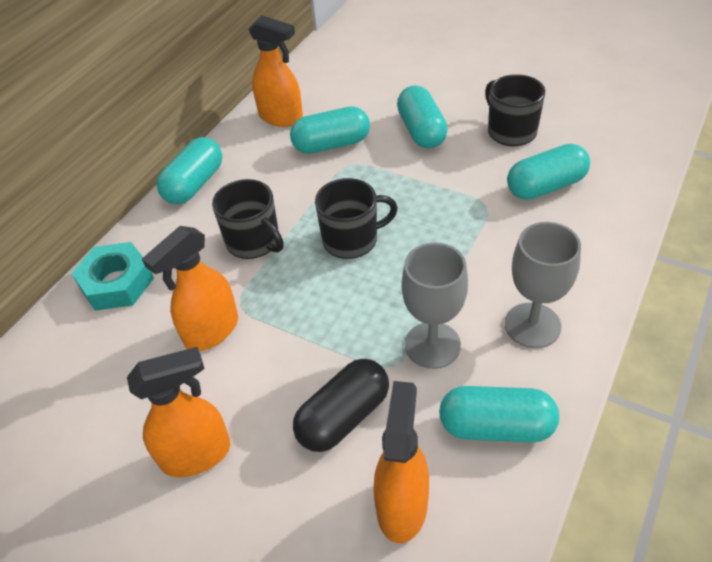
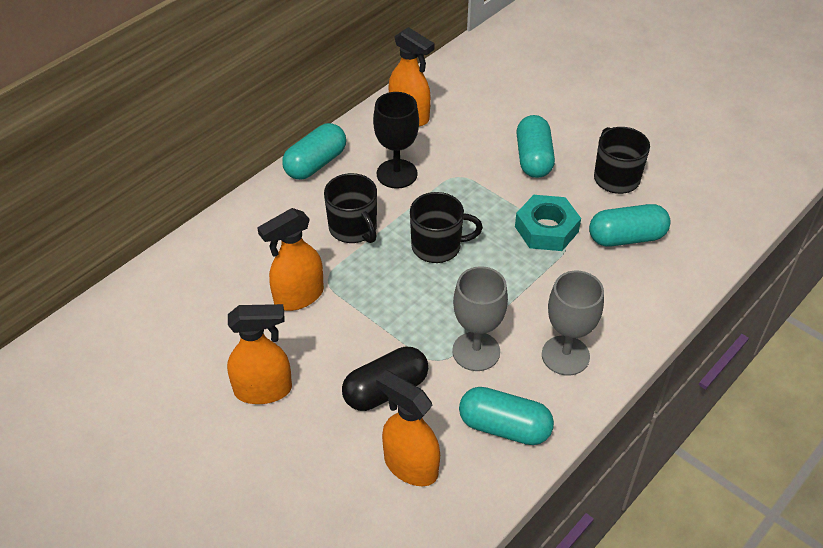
camera: 10 degrees right, 0 degrees up
(116, 283) = (230, 237): turquoise nut -> turquoise nut (546, 229)
(285, 176) = (397, 174): none -> black goblet
(331, 144) = (447, 153): turquoise capsule -> none
(402, 505) = (410, 465): orange spray bottle -> orange spray bottle turned 75 degrees counterclockwise

